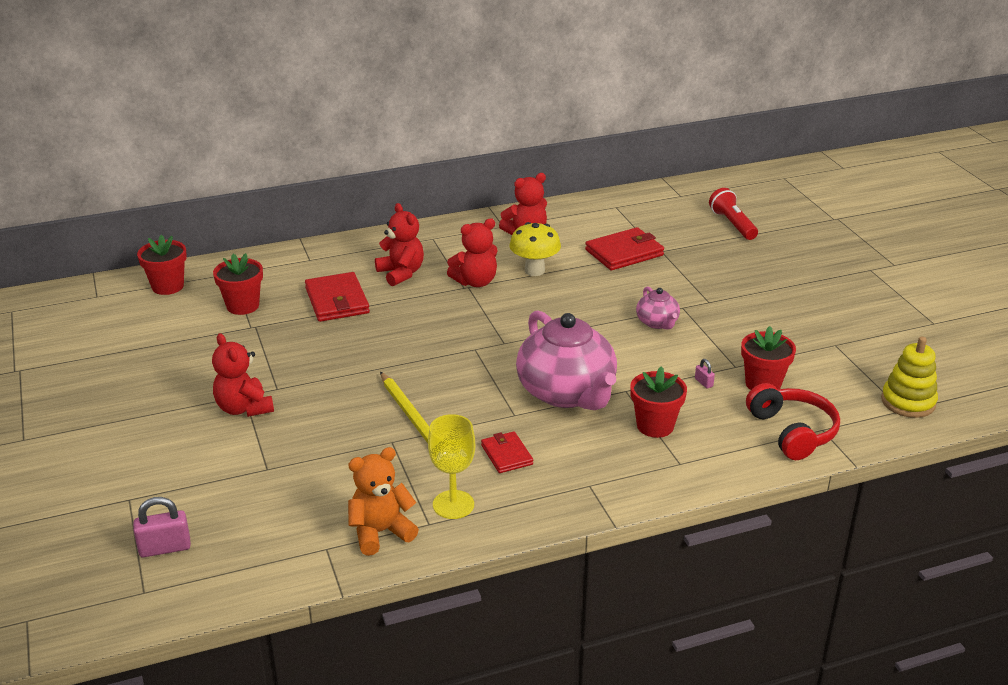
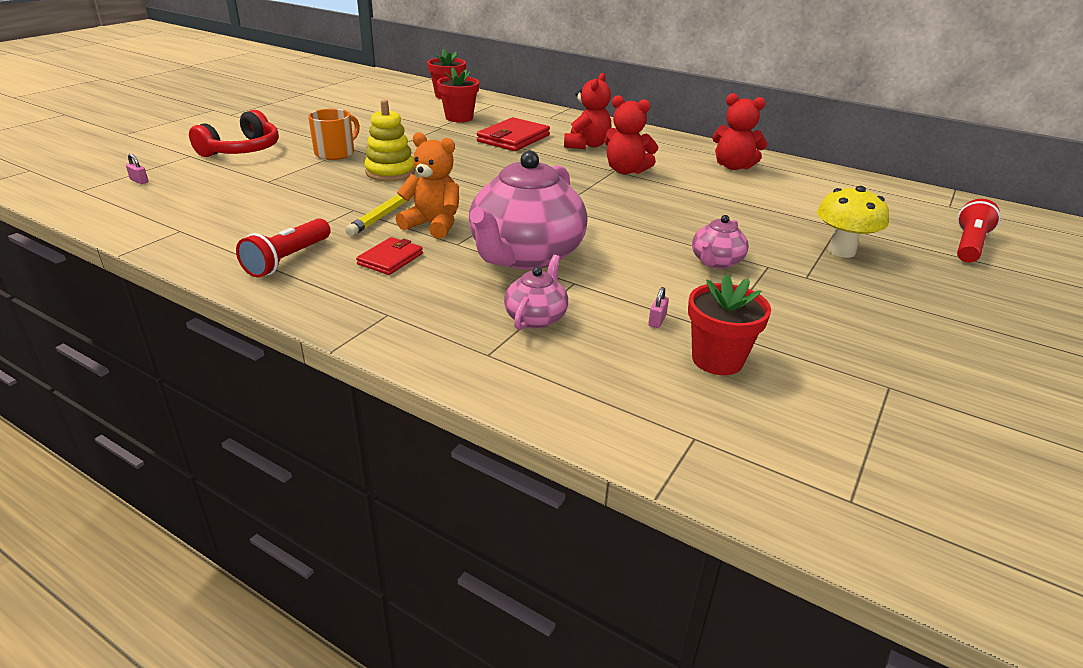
camera: 50 degrees right, 0 degrees up
(165, 548) = (139, 181): pink padlock -> pink padlock, size x0.51
(244, 408) = (335, 153): red teddy bear -> orange mug
(380, 532) = (219, 243): orange teddy bear -> orange teddy bear (433, 225)
(453, 504) = (288, 259): yellow goblet -> red flashlight
(534, 270) = (687, 185): yellow mushroom -> yellow mushroom (841, 251)
(624, 252) = (796, 211): red wallet -> none
(655, 426) = (536, 317): red flower pot -> pink teapot
(792, 432) = (654, 414): red headphones -> red headphones (242, 150)
(908, 402) = (878, 499): yellow stacking toy -> yellow stacking toy (390, 172)

